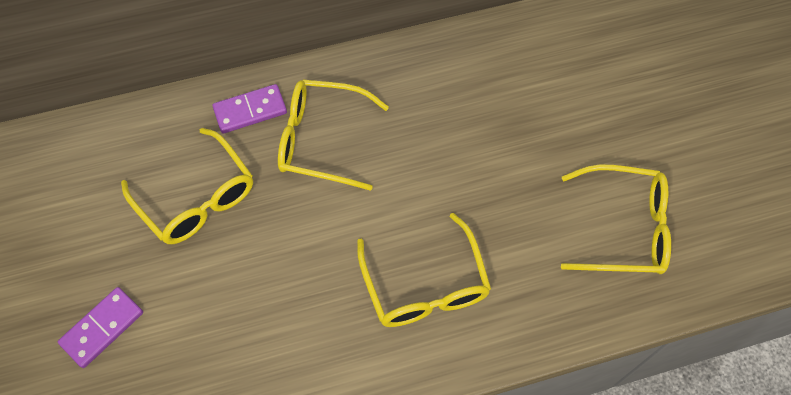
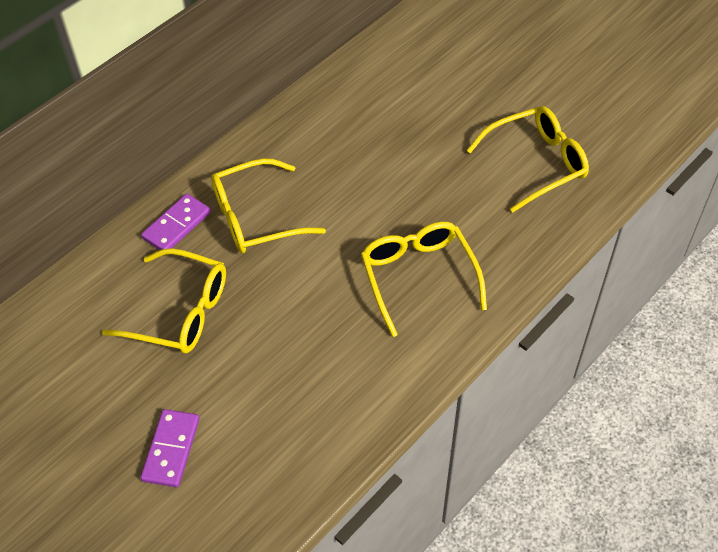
camera: 30 degrees left, 10 degrees down
(425, 285) = (418, 277): yellow glasses -> yellow glasses turned 150 degrees counterclockwise

